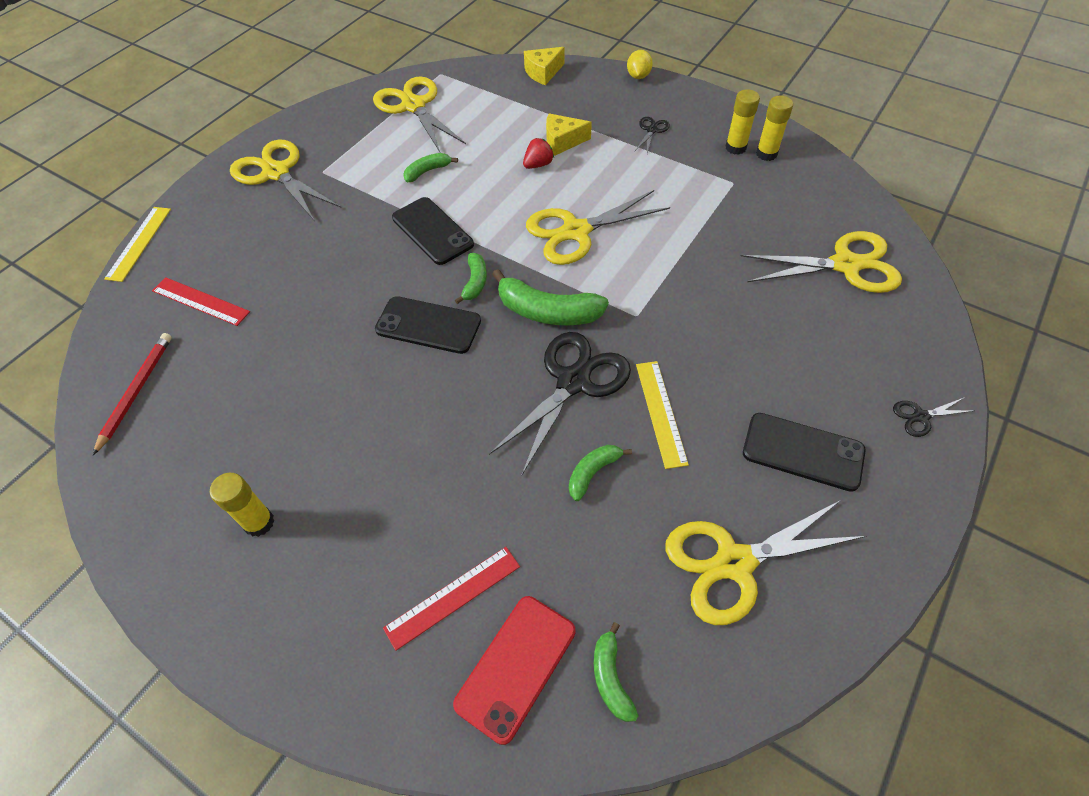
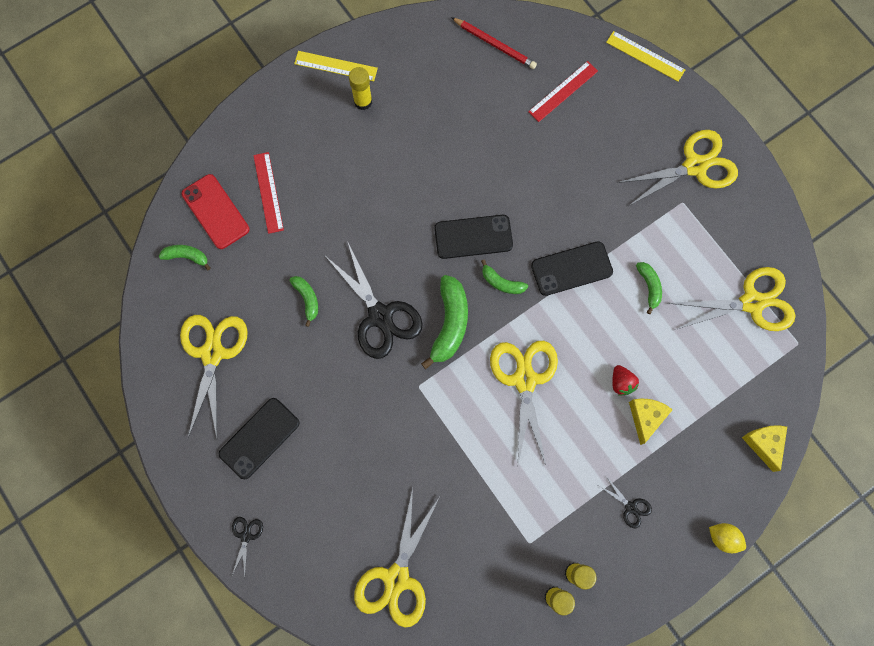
camera: 110 degrees right, 20 degrees up
(428, 325) = (473, 237): black phone -> black phone turned 45 degrees clockwise
(547, 312) = (450, 324): green banana -> green banana turned 150 degrees clockwise
(661, 412) = (330, 362): yellow ruler -> yellow ruler (336, 66)

